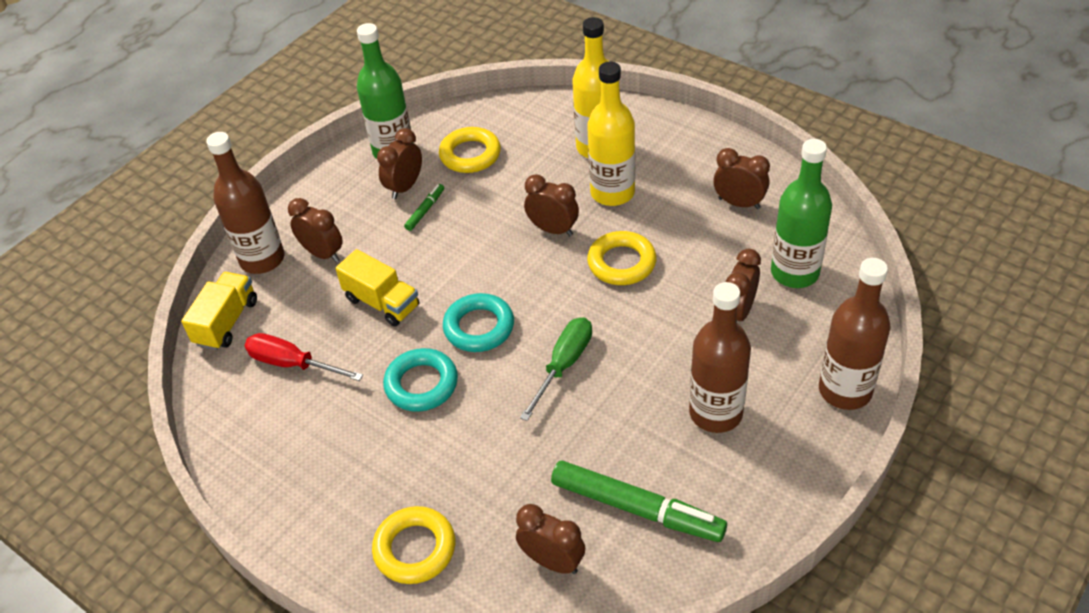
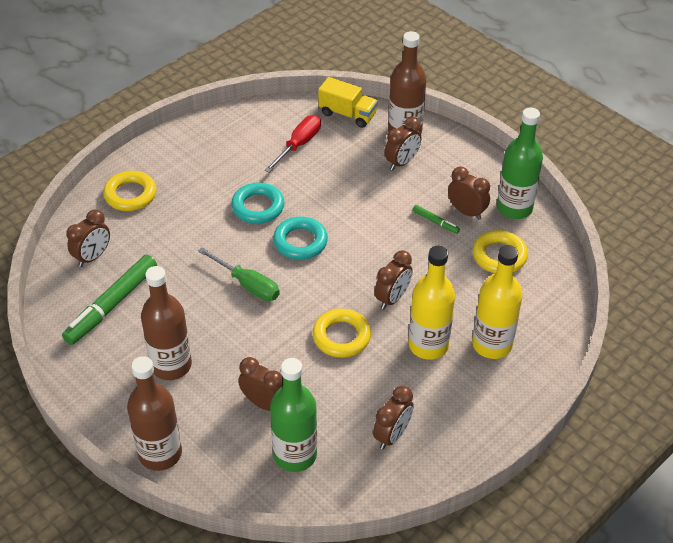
camera: 95 degrees right, 0 degrees up
(382, 302) = (341, 191): yellow truck -> none

